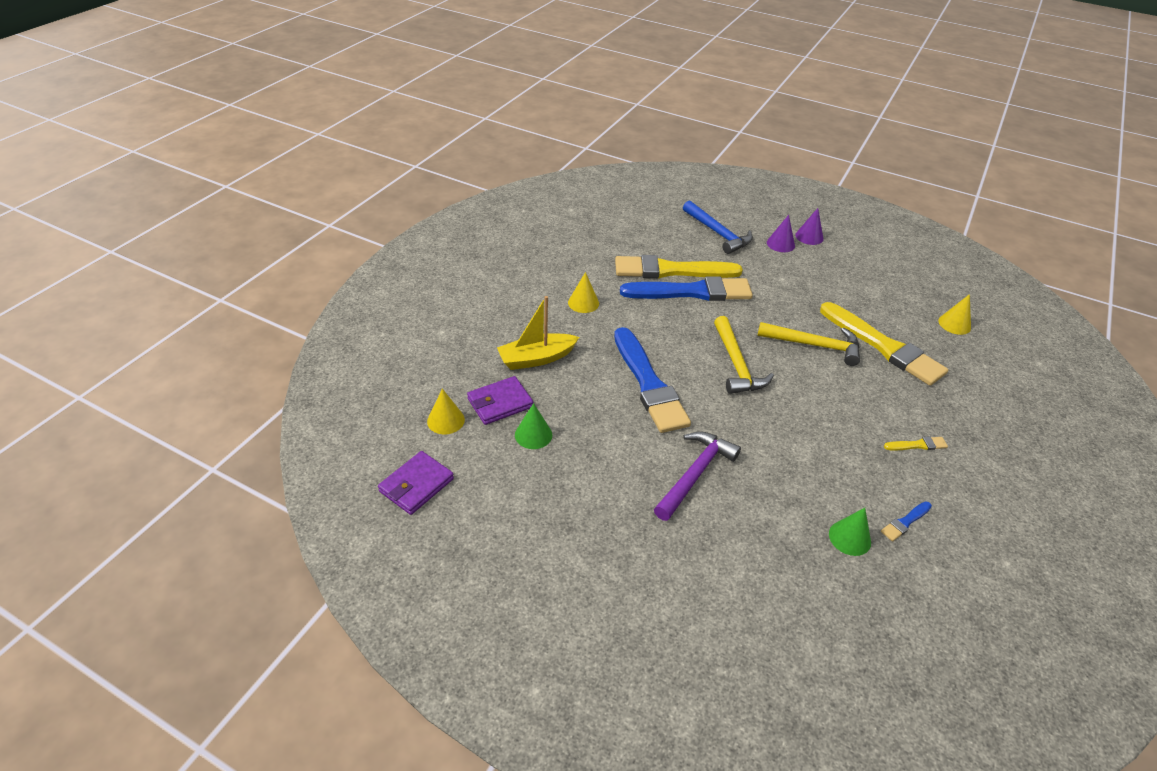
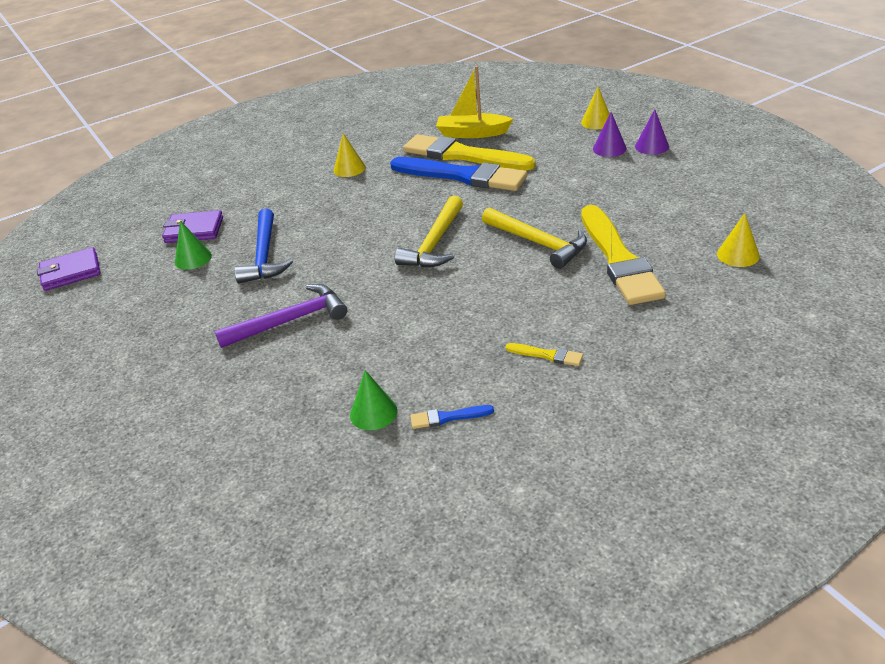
camera: 35 degrees right, 5 degrees down
(446, 420) = (141, 233): yellow cone -> yellow cone (596, 122)
(536, 358) = (260, 204): yellow boat -> yellow boat (472, 133)
(649, 384) = (333, 242): blue brush -> none
(718, 233) = (549, 130): blue hammer -> blue hammer (265, 255)

